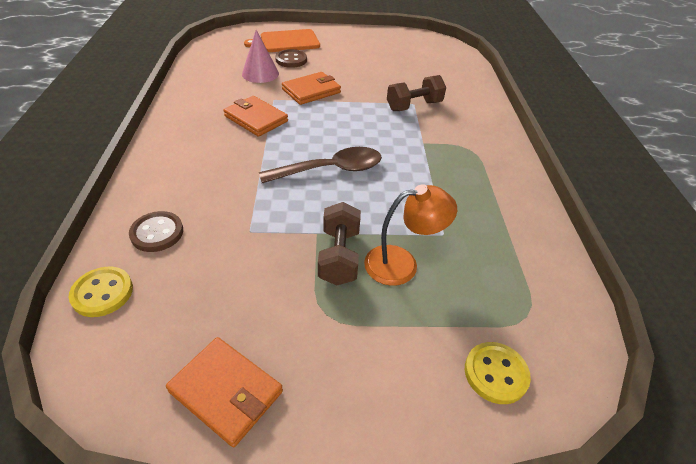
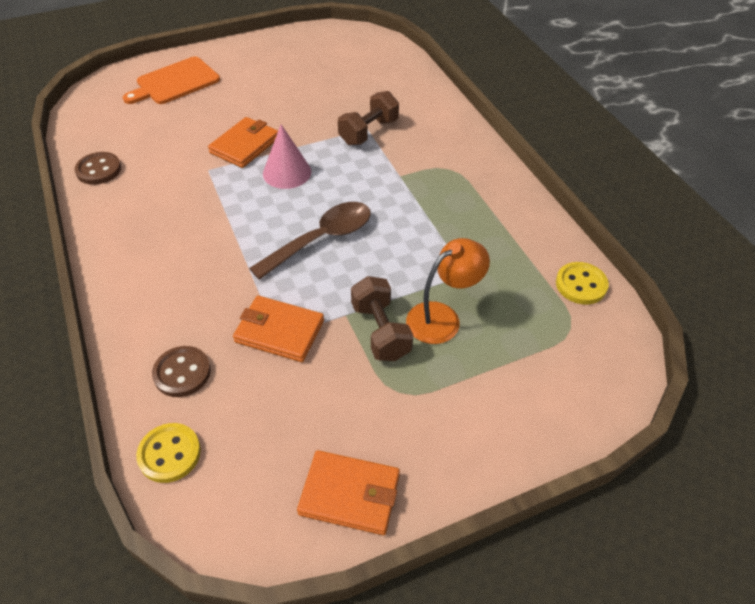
camera: 20 degrees left, 5 degrees up
(256, 119) = (203, 202): orange wallet -> orange wallet (279, 331)
(260, 73) = (170, 138): pink cone -> pink cone (287, 172)
(291, 60) = (196, 108): brown button -> brown button (99, 170)
(495, 373) = (565, 389): yellow button -> yellow button (581, 285)

